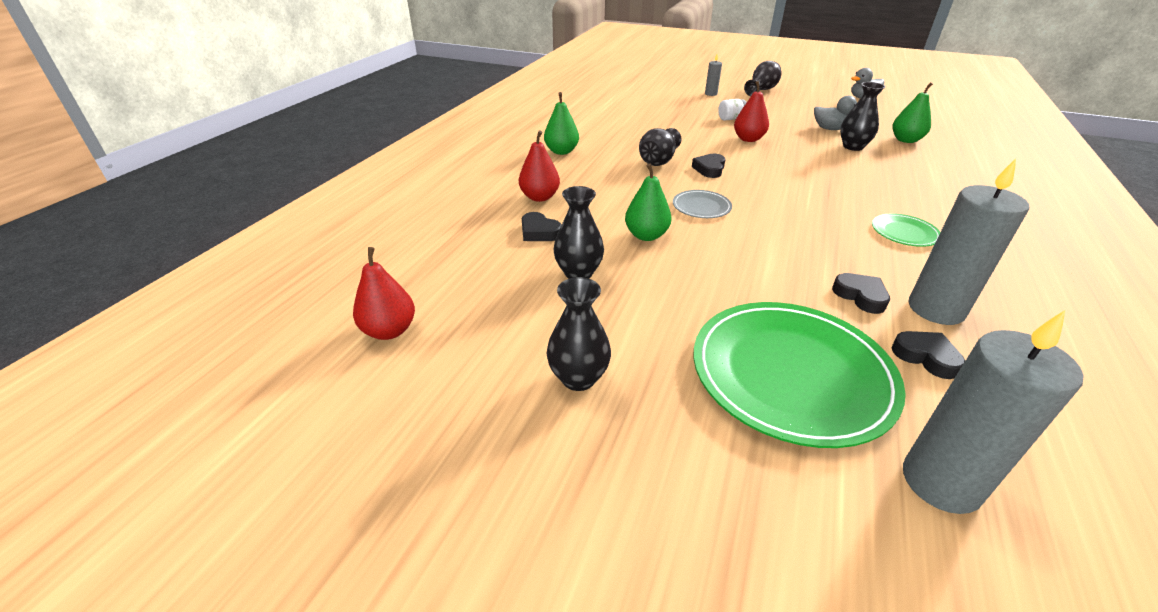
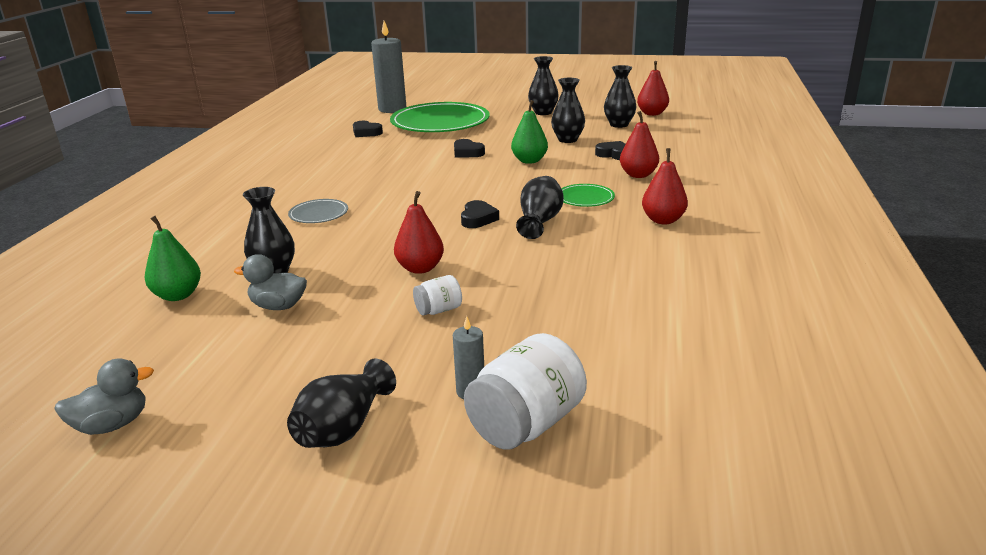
camera: 170 degrees right, 10 degrees down
(476, 302) = (619, 125): none -> black vase
(561, 151) = (663, 220): green pear -> red pear
(688, 86) = (526, 424): none -> white jar
(701, 207) = (486, 183): grey plate -> grey plate (318, 214)
(860, 296) = (383, 148): black heart -> black heart (467, 152)
(904, 232) = (315, 183): green plate -> green plate (585, 198)
(936, 309) = (340, 148): grey candle -> none

